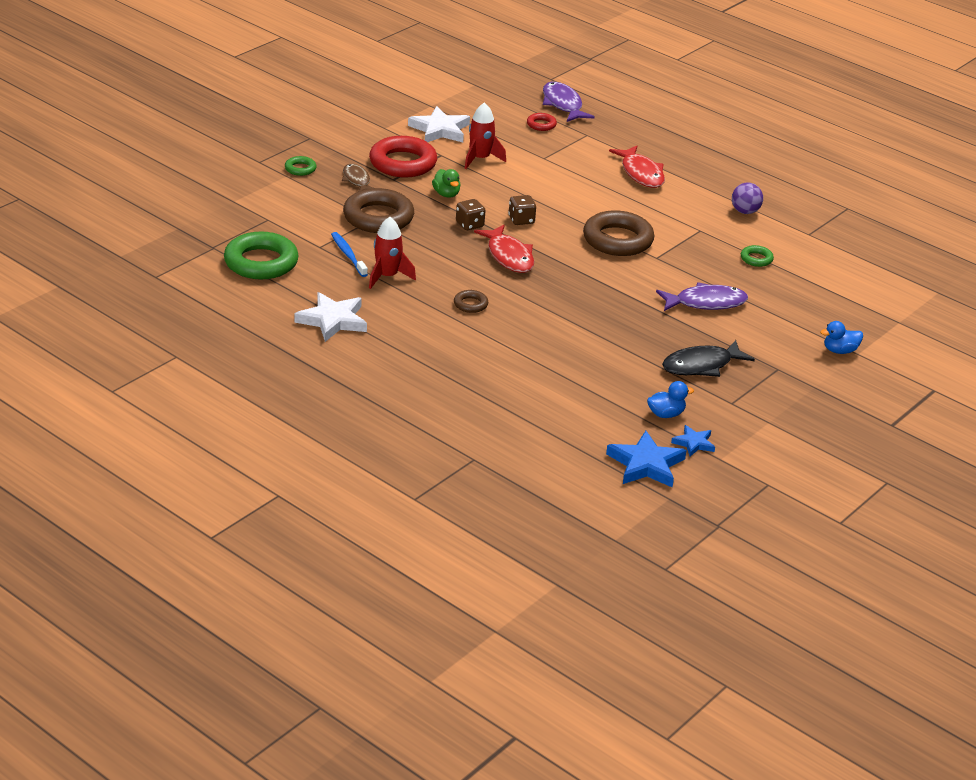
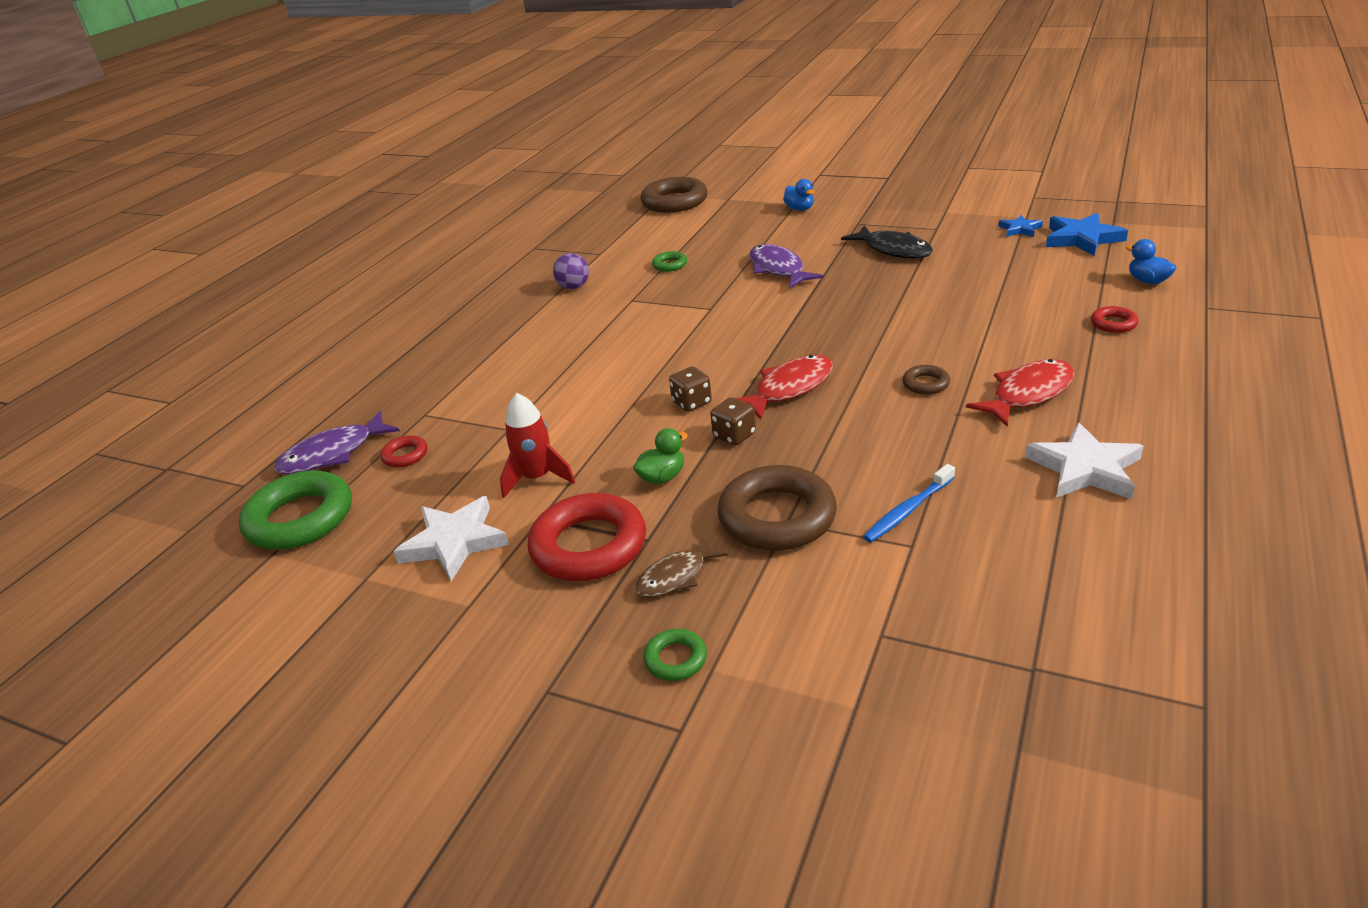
camera: 100 degrees left, 0 degrees up
(261, 262) = (1019, 590): green ring -> green ring (300, 518)
(387, 277) = (929, 459): red rocket -> none
(485, 408) = (1113, 323): none -> red ring
(617, 240) = (690, 335): brown ring -> brown ring (674, 202)
(641, 173) = (517, 356): red fish -> red fish (1028, 394)
(666, 414) = (993, 247): blue duck -> blue duck (1147, 281)

